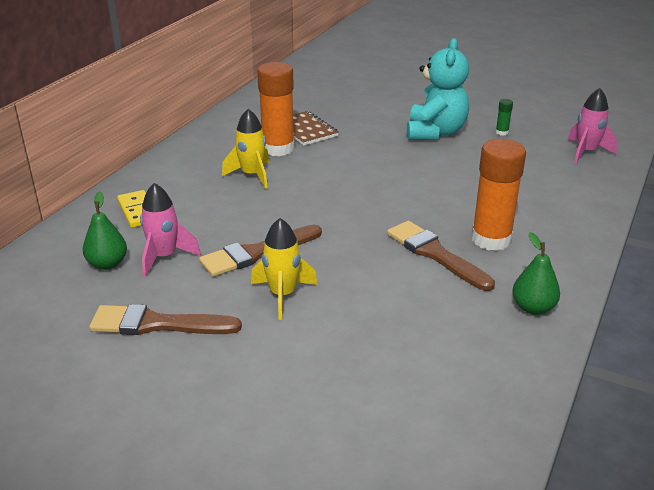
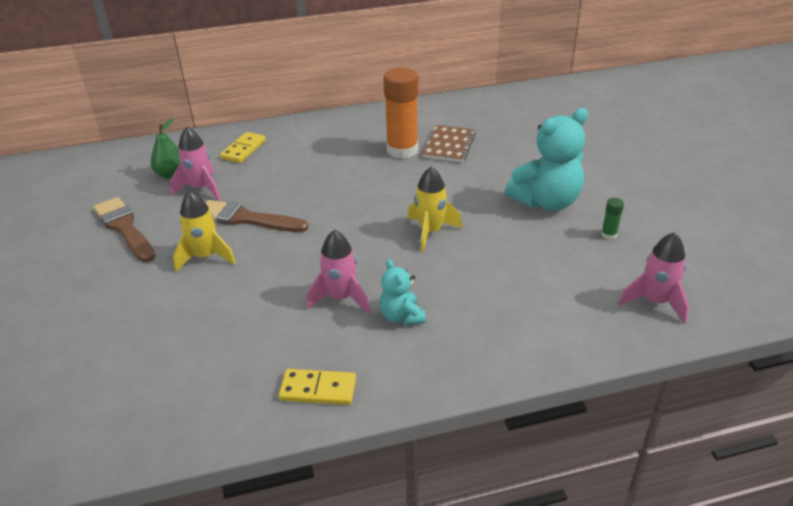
camera: 50 degrees right, 5 degrees up
(252, 175) = (347, 161): yellow rocket -> yellow rocket (430, 232)
(435, 254) = (341, 298): brown brush -> pink rocket
(491, 239) = (401, 316): orange glue stick -> turquoise teddy bear
(533, 308) = (318, 389): green pear -> yellow domino

